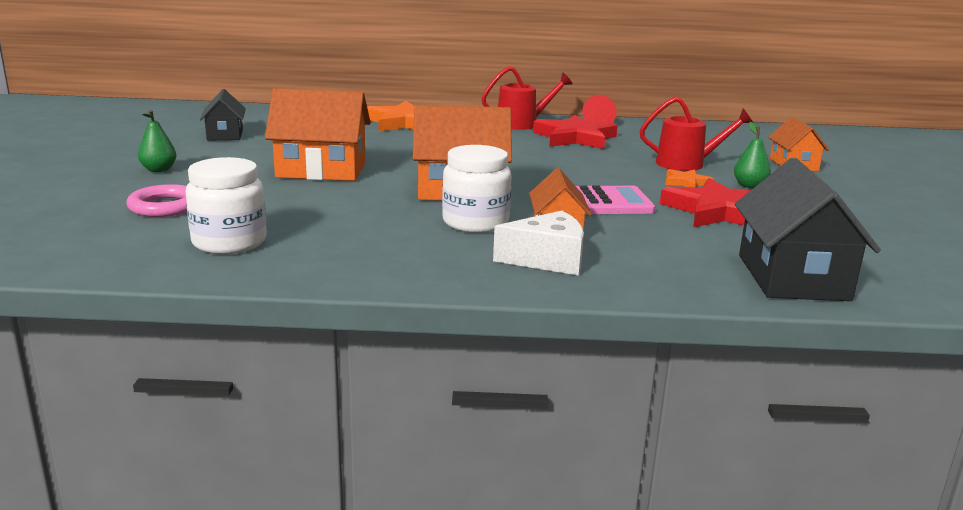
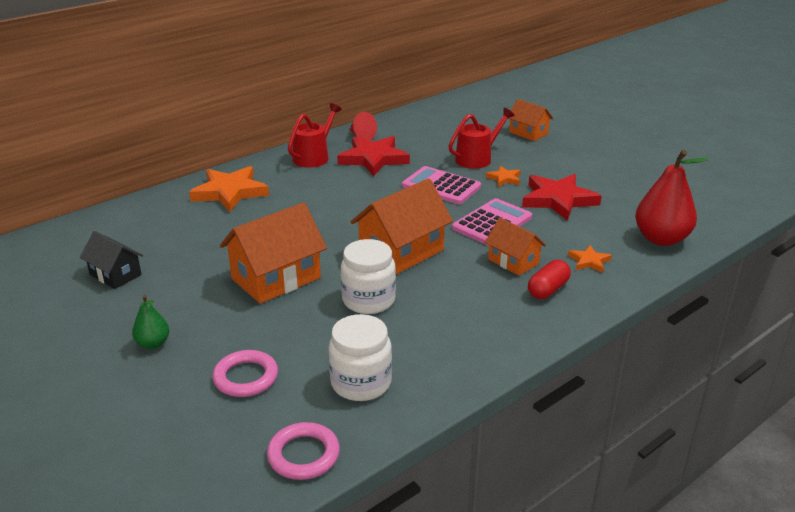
camera: 40 degrees left, 10 degrees up
(88, 258) = (303, 455): none -> pink ring
(475, 223) = (462, 279): white jar -> white jar (368, 300)
(547, 259) = (548, 289): white cheese -> red capsule
(601, 168) = (441, 186): none -> pink calculator
(647, 259) = (589, 261): none -> orange star
(749, 186) = (537, 166): green pear -> none
(792, 277) = (661, 239): black house -> red pear

